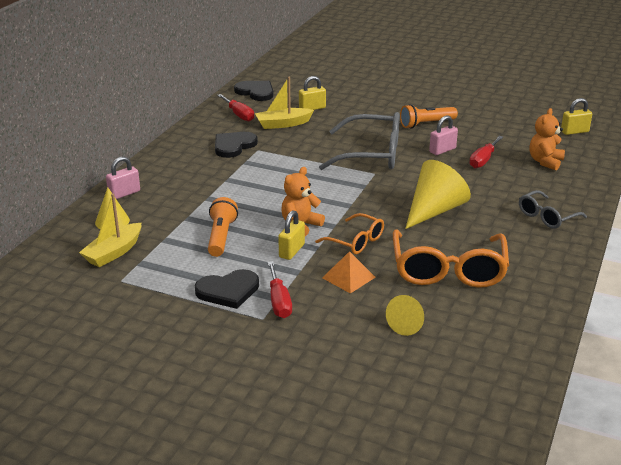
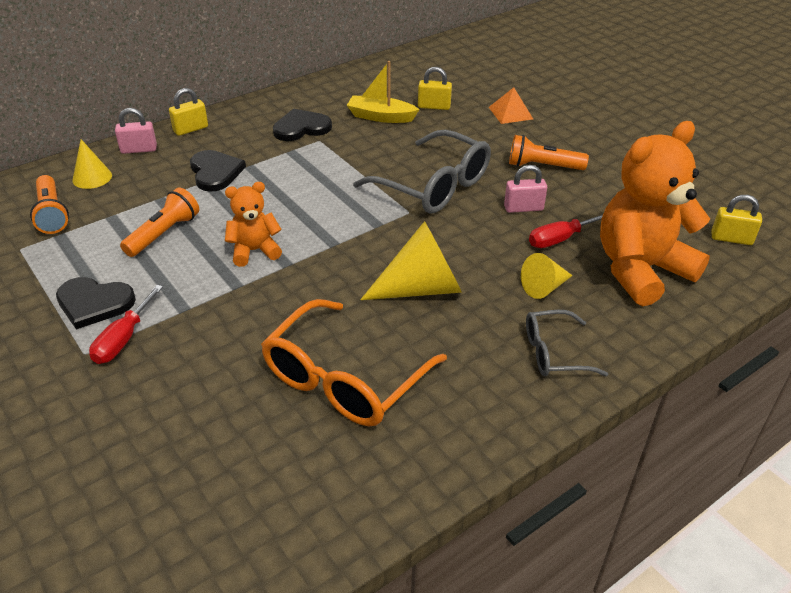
camera: 30 degrees right, 10 degrees up
(113, 252) = (52, 214): yellow boat -> orange flashlight
(239, 115) = (349, 92): red screwdriver -> none
(256, 92) = (397, 70): black heart -> black heart (215, 172)
(292, 251) = (209, 279): yellow padlock -> yellow padlock (191, 129)
(348, 277) = (226, 339): orange pyramid -> orange pyramid (510, 113)
(355, 241) = (287, 294): orange glasses -> none
(408, 324) = (216, 434): yellow cone -> yellow cone (544, 287)
(545, 162) = (640, 270): orange teddy bear -> orange teddy bear, size x1.98

